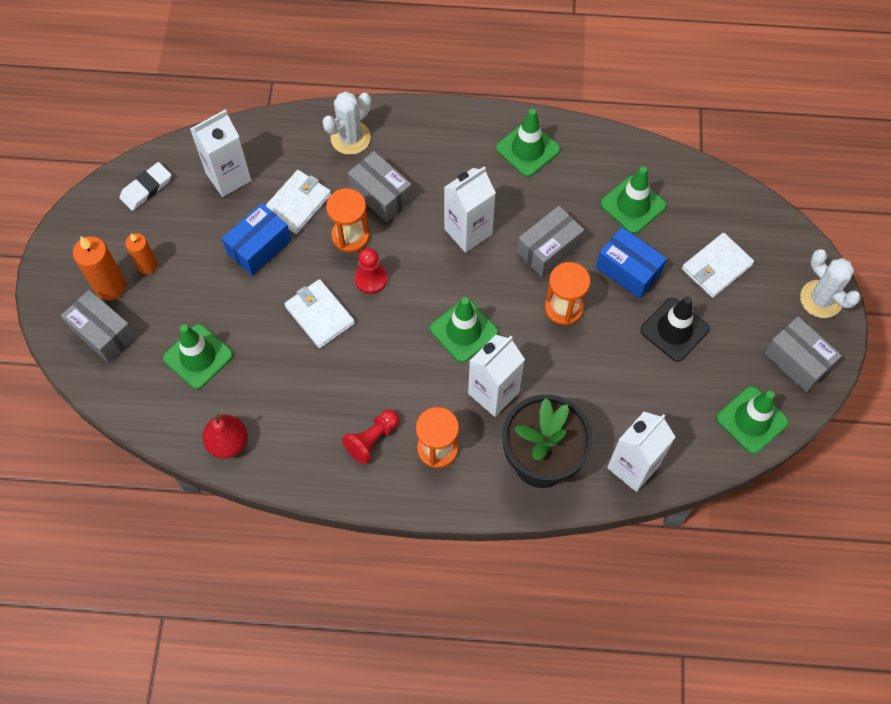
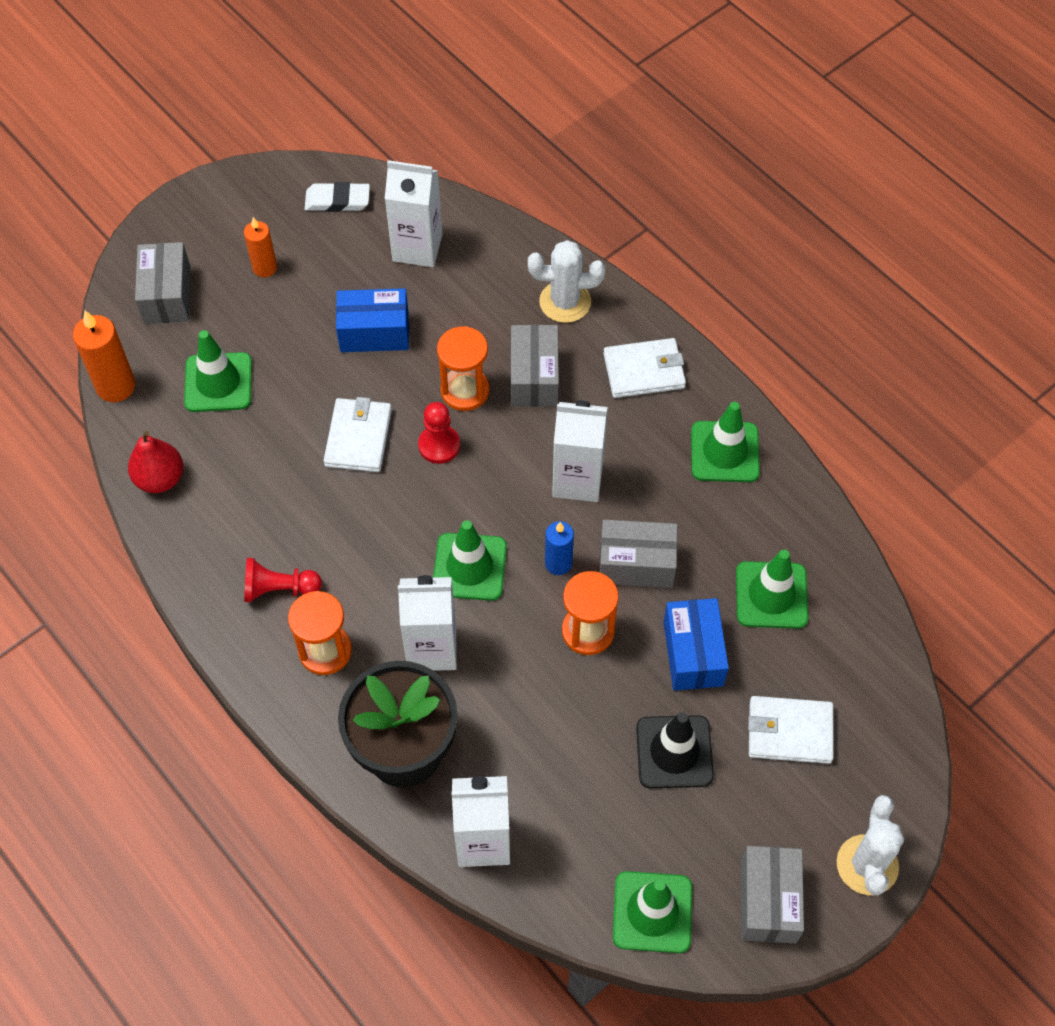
camera: 45 degrees right, 5 degrees down
(110, 286) = (216, 260): orange candle -> orange candle (116, 386)
(297, 203) = (451, 321): white wallet -> white wallet (644, 371)
(508, 286) = (558, 563): none -> blue candle

